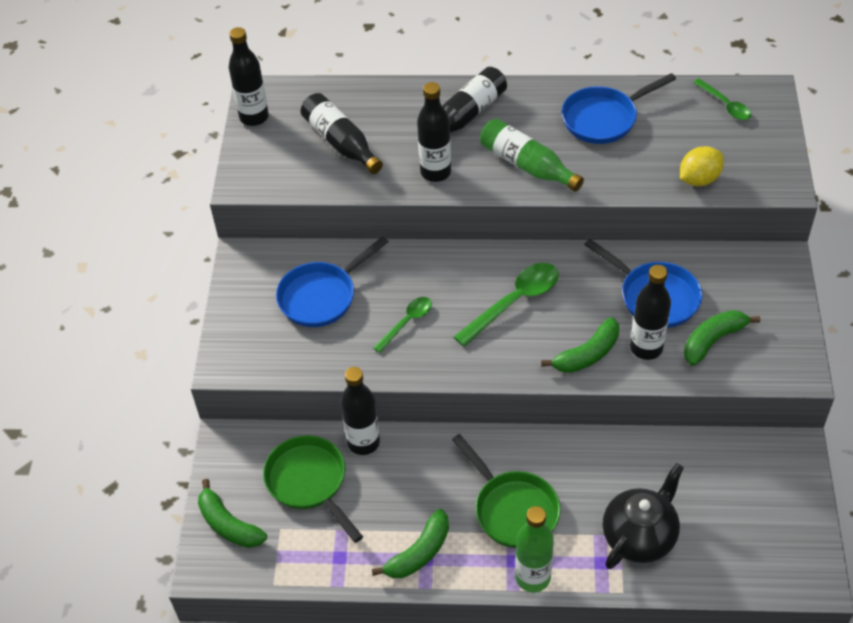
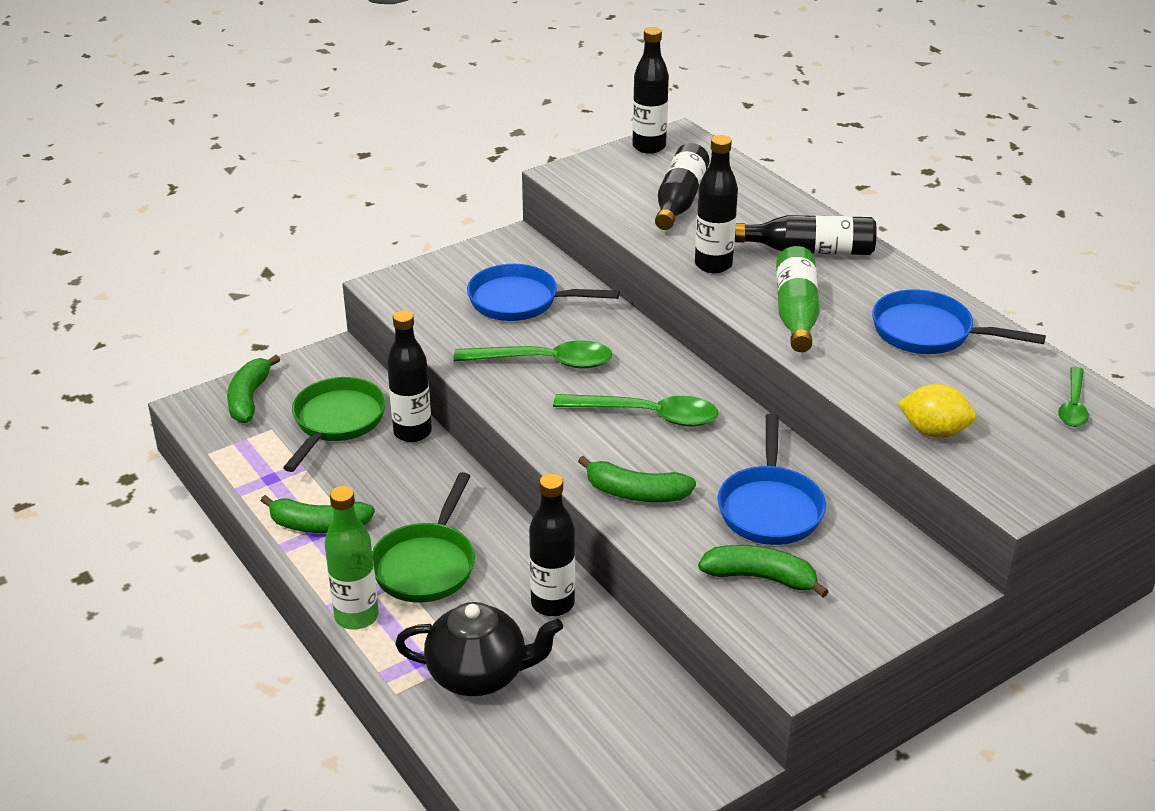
camera: 50 degrees right, 15 degrees down
(407, 322) = (545, 362): green spoon -> green spoon, size x1.66
(646, 348) = (692, 531): black bottle -> black bottle (552, 603)

